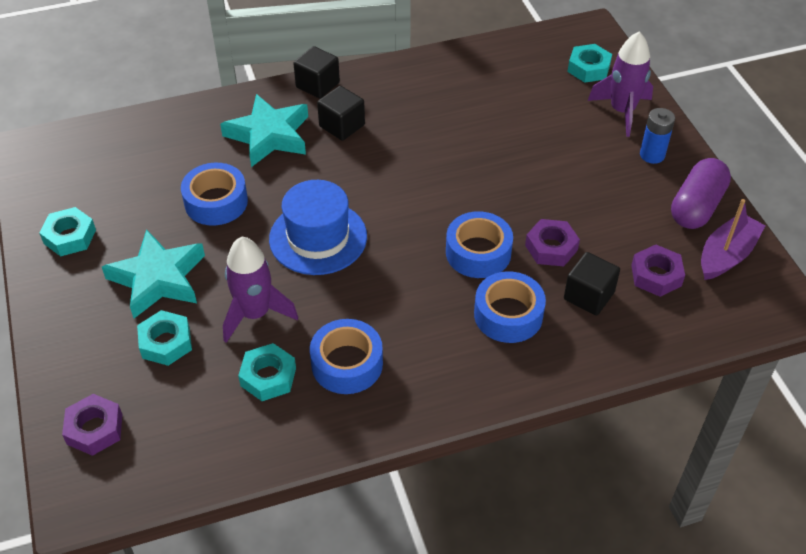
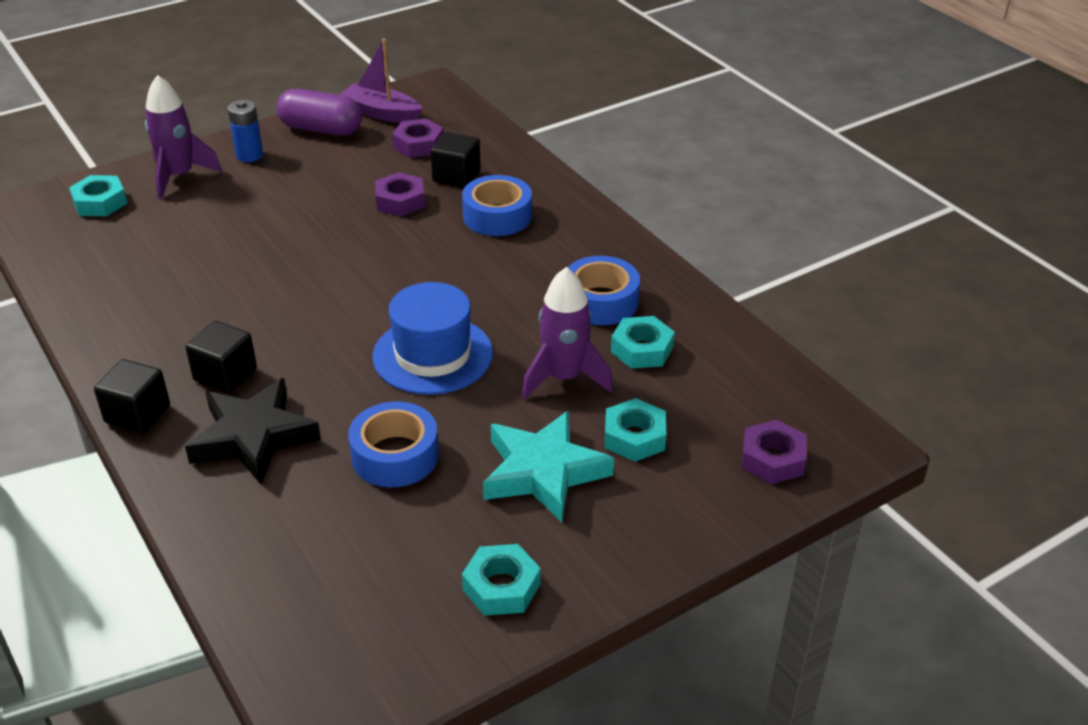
camera: 105 degrees left, 10 degrees down
(269, 135) = (253, 437): turquoise star -> black star
(478, 252) = (421, 242): blue tape -> none

